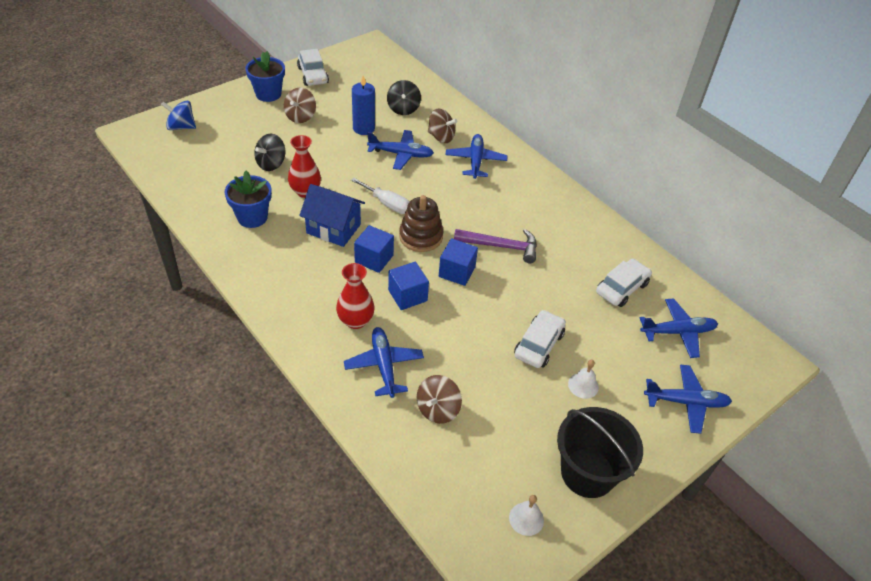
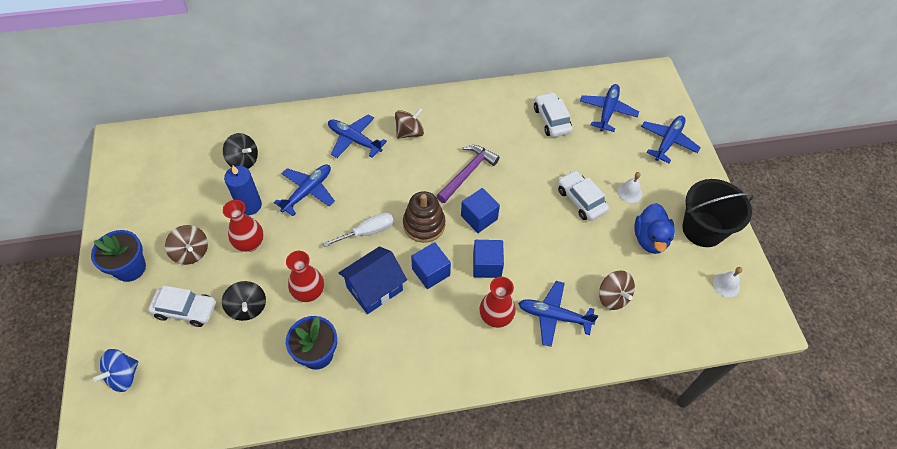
camera: 60 degrees left, 10 degrees up
(313, 75) = (130, 214): white car -> white car (186, 310)
(329, 142) = (250, 243): none -> red vase
(441, 137) = (305, 150): brown spinning top -> brown spinning top (409, 132)
(535, 423) = (650, 239): none -> blue duck

